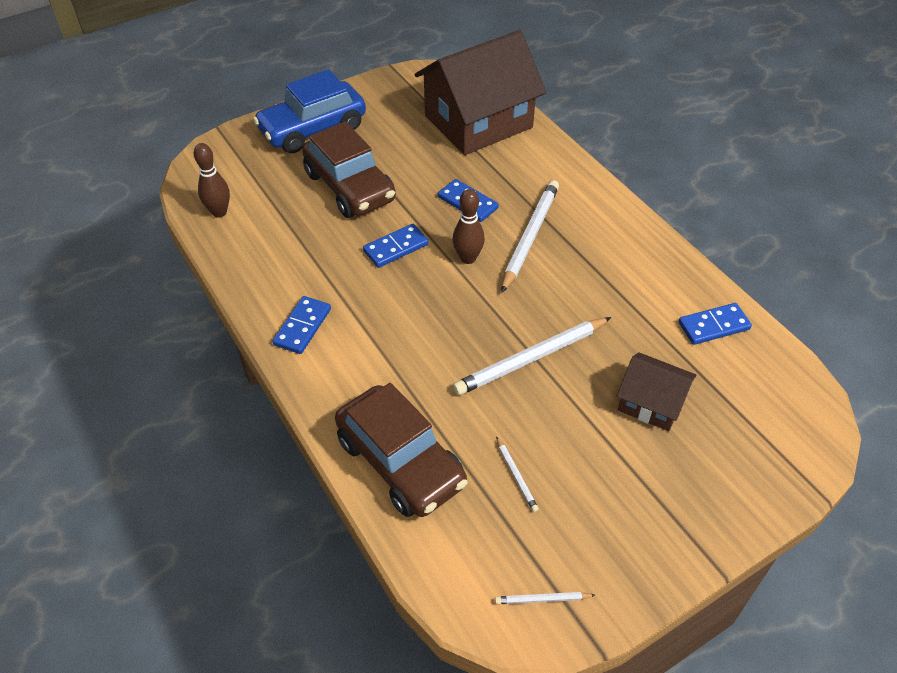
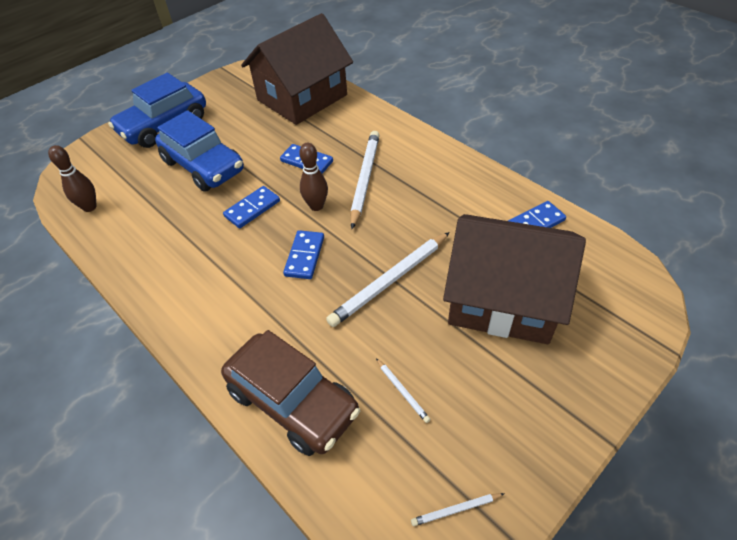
camera: 10 degrees left, 0 degrees up
(302, 327) = (179, 293): blue domino -> blue domino (304, 256)
(350, 187) = (203, 166): brown car -> blue car
(651, 403) = (503, 298): brown house -> brown house, size x2.01

